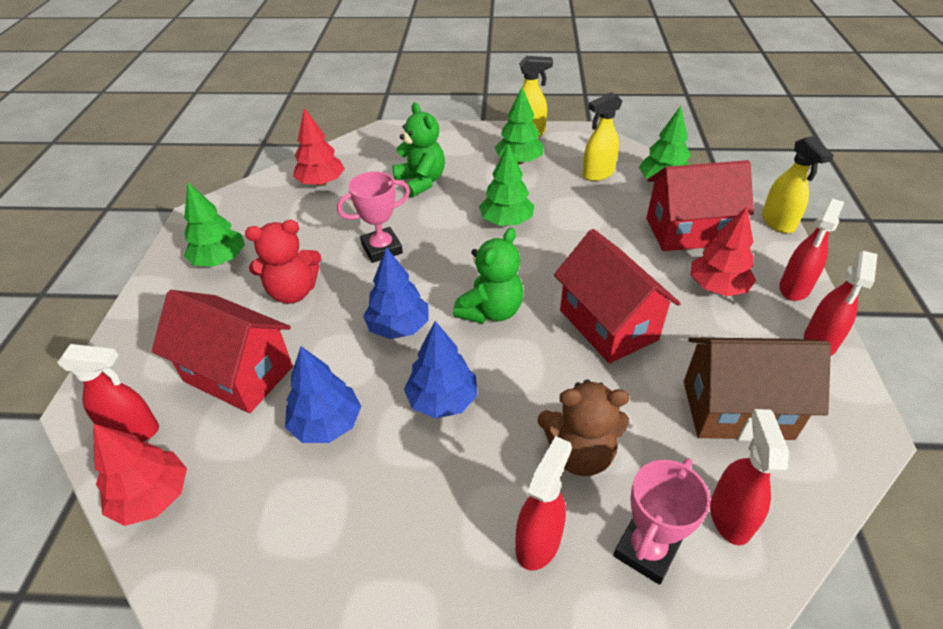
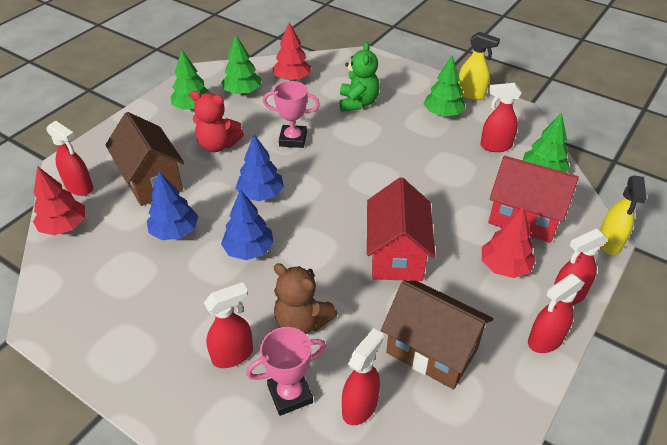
camera: 30 degrees right, 0 degrees up
(238, 374) = (151, 181): red house -> brown house
(491, 311) = (326, 210): green teddy bear -> none
(506, 221) = (392, 154): green tree -> green tree (242, 92)
(597, 174) = (495, 146): yellow spray bottle -> red spray bottle

